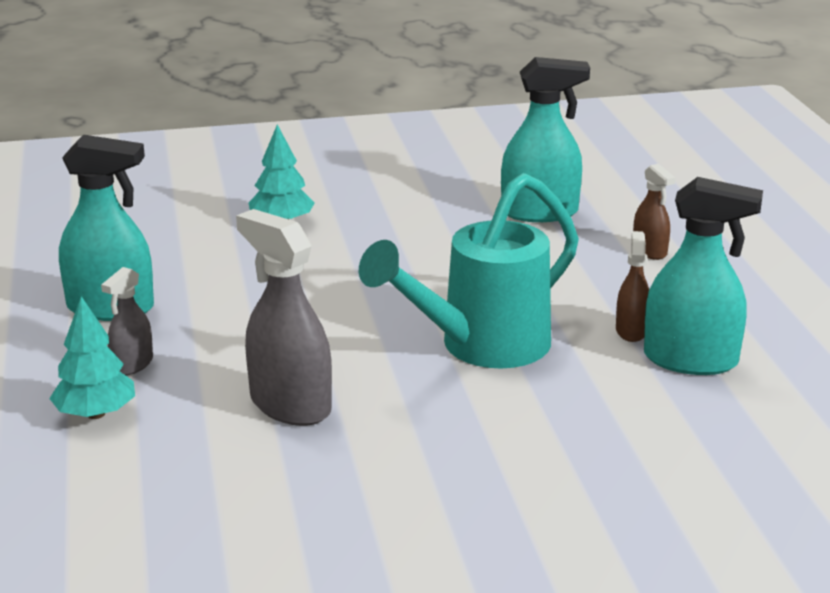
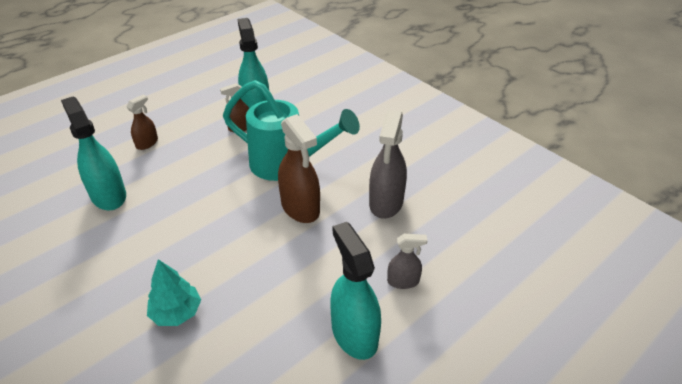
camera: 120 degrees left, 15 degrees up
(95, 414) = (455, 267): turquoise tree -> none
(364, 331) = (300, 208): none -> brown spray bottle

